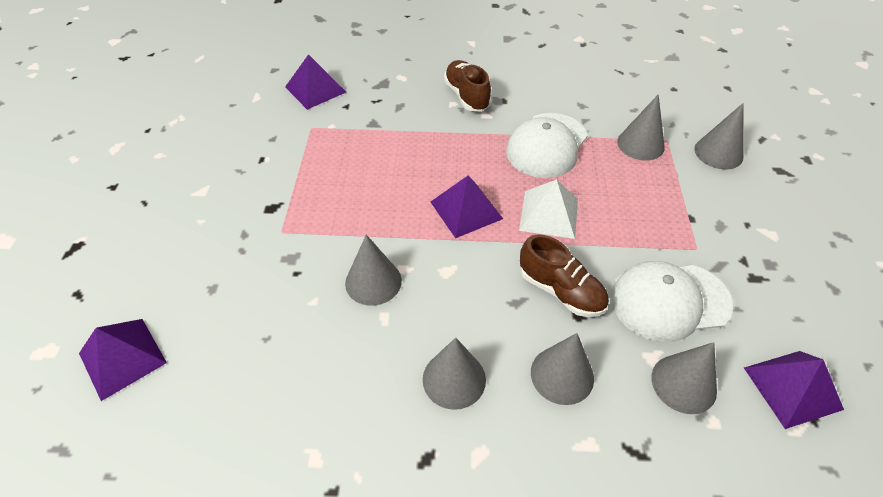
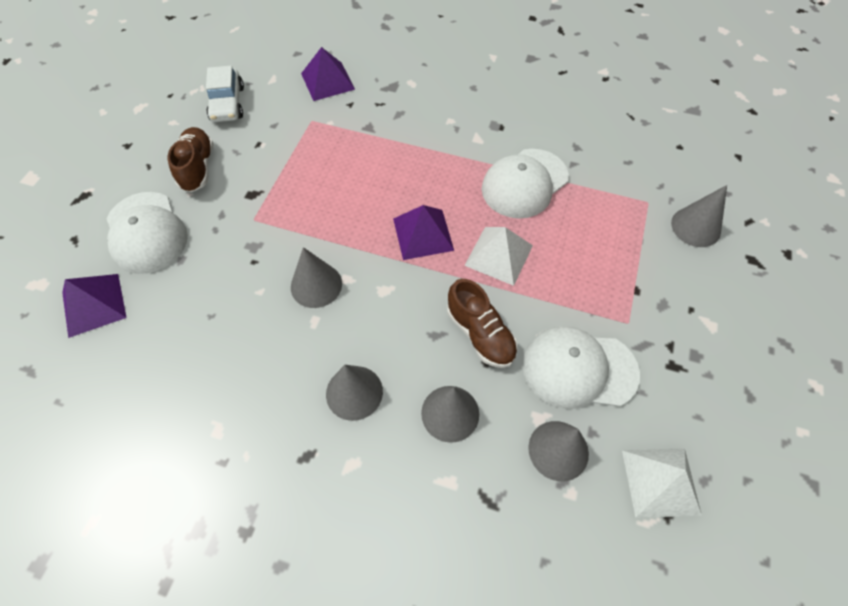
camera: 15 degrees right, 10 degrees up
(163, 269) = (146, 233): none -> white cap
(215, 127) = (228, 104): none -> white car
(466, 96) = (466, 115): brown shoe -> brown shoe (198, 168)
(640, 144) = (619, 201): grey cone -> none
(792, 388) = (660, 482): purple pyramid -> white pyramid

